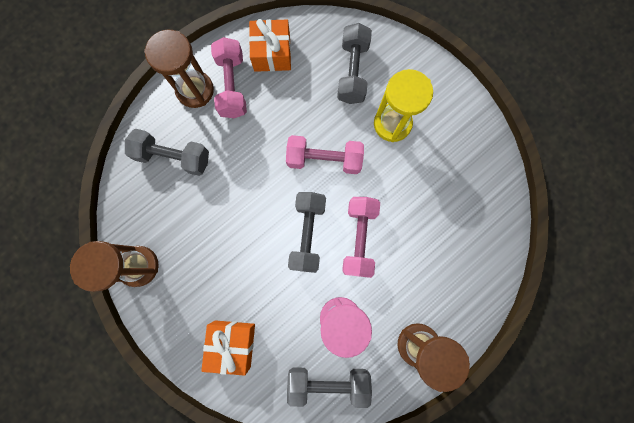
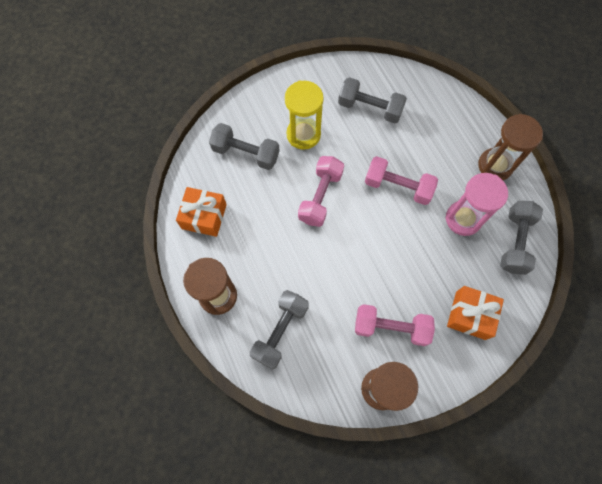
camera: 75 degrees left, 10 degrees down
(232, 86) = (225, 260): pink dumbbell -> pink dumbbell (391, 327)
(307, 233) = (384, 227): grey dumbbell -> grey dumbbell (370, 108)

